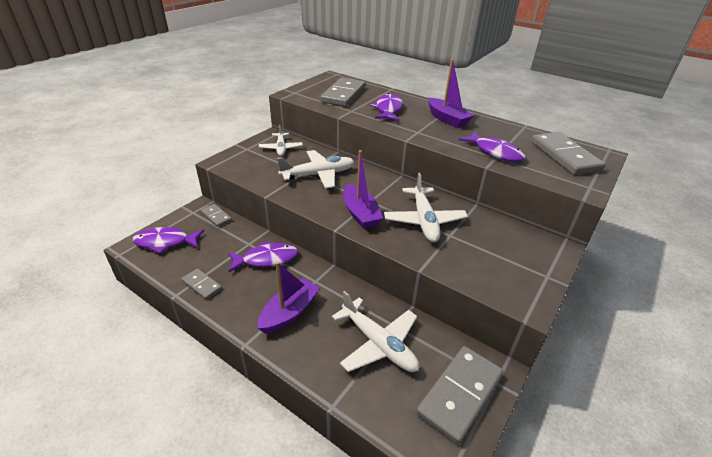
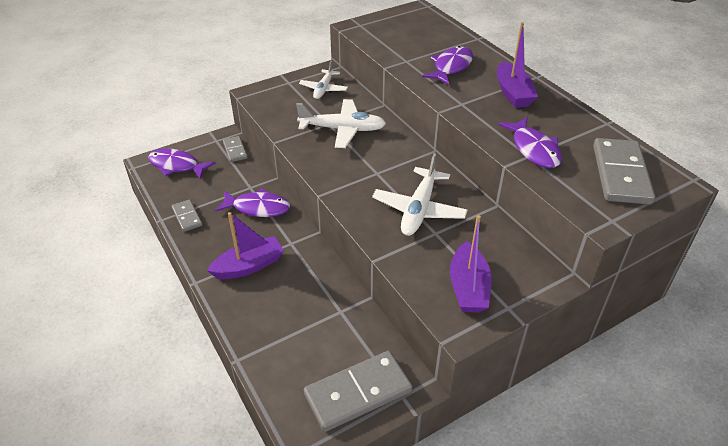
camera: 25 degrees right, 5 degrees up
(343, 95) = (413, 37): grey domino -> none
(360, 214) = (356, 185): purple boat -> purple boat (468, 287)
(378, 344) = (312, 321): white plane -> none

